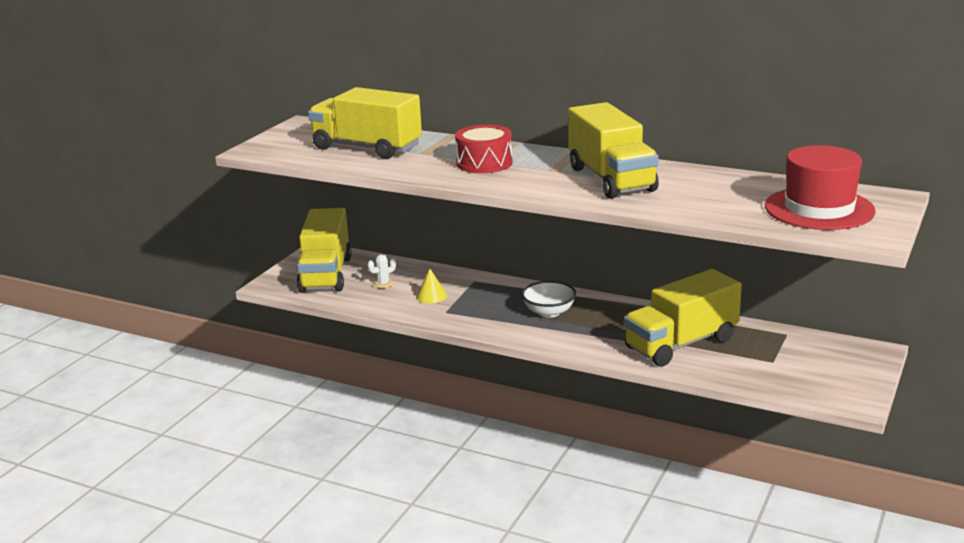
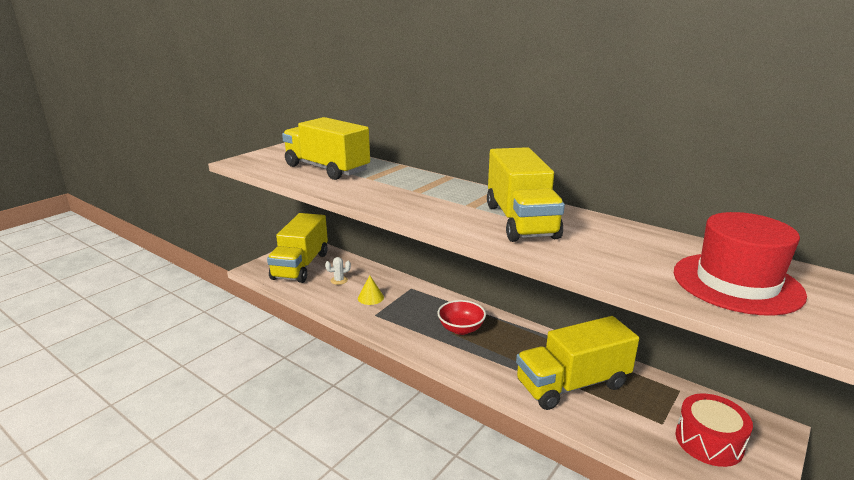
camera: 10 degrees right, 0 degrees up
(484, 163) = (413, 192): red drum -> red drum (709, 441)
(549, 312) = (461, 329): white bowl -> red bowl

